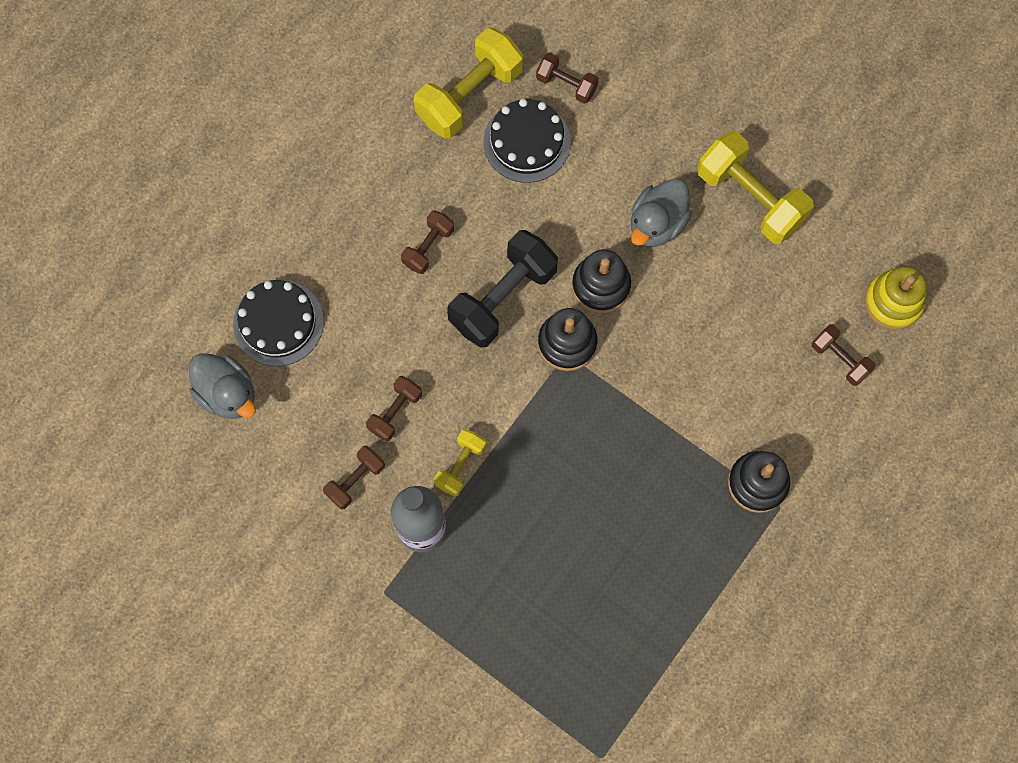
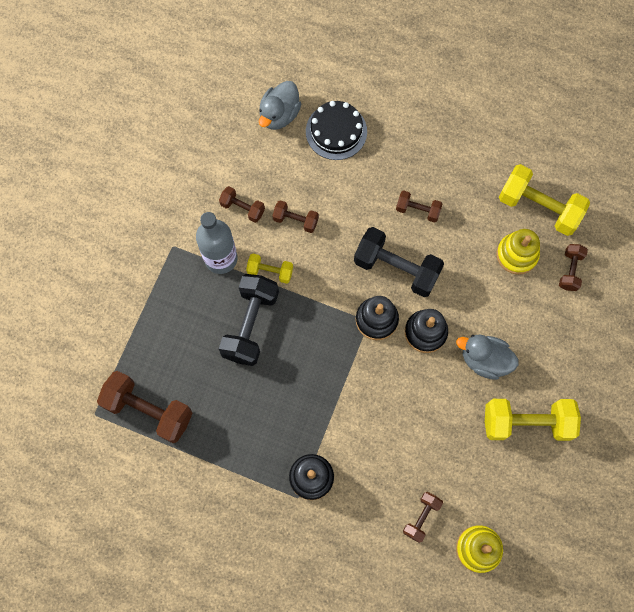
camera: 75 degrees right, 0 degrees up
(527, 142) = (517, 255): black cake -> yellow stacking toy
(529, 511) = (250, 325): none -> black dumbbell
(615, 679) = (149, 410): none -> brown dumbbell
(750, 198) = (526, 422): yellow dumbbell -> yellow dumbbell turned 60 degrees clockwise

